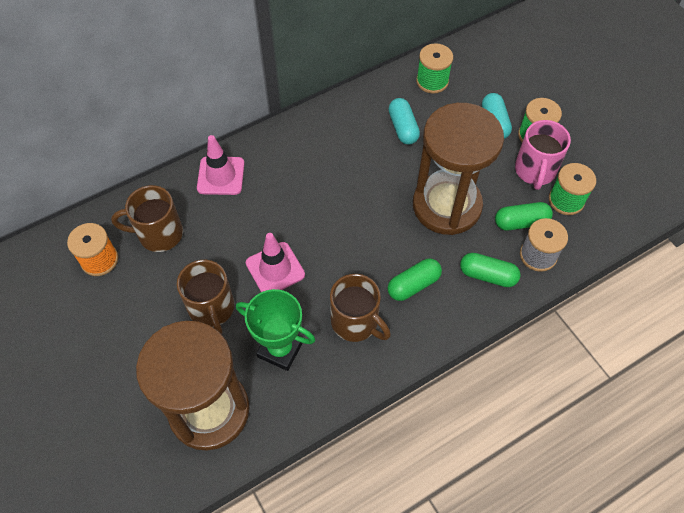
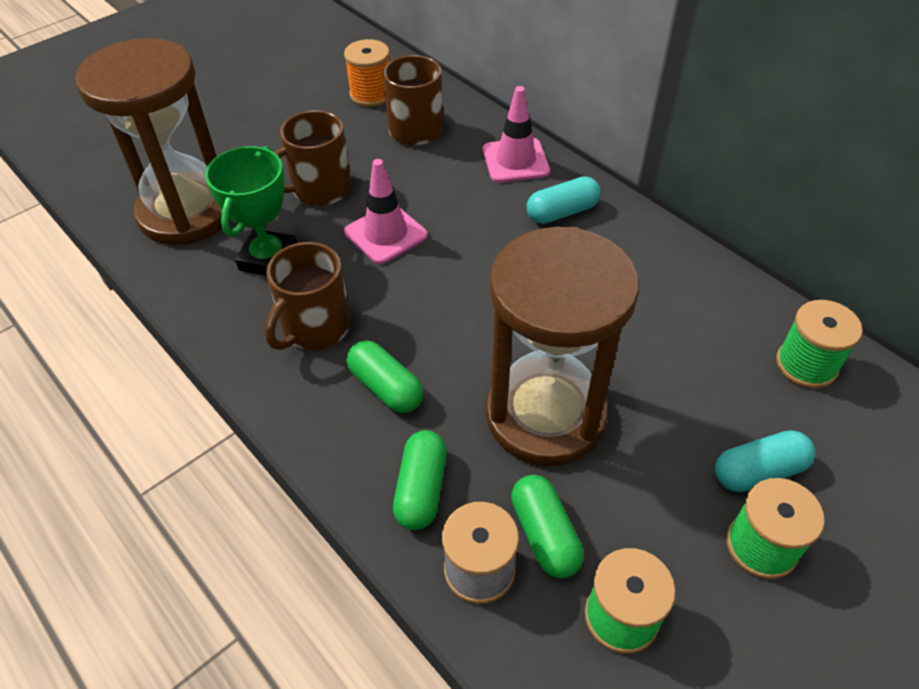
camera: 80 degrees right, 10 degrees down
(403, 128) = (682, 337): turquoise capsule -> turquoise capsule (562, 212)
(535, 171) = (672, 552): pink mug -> none

